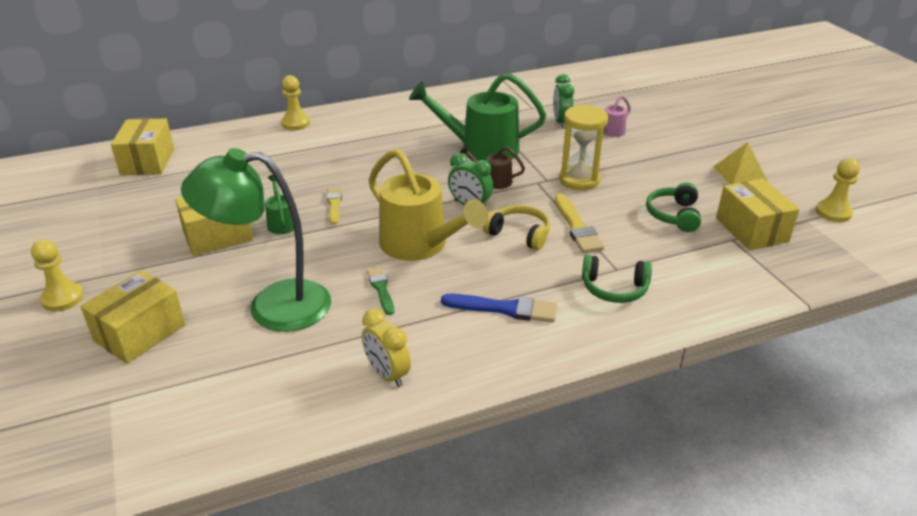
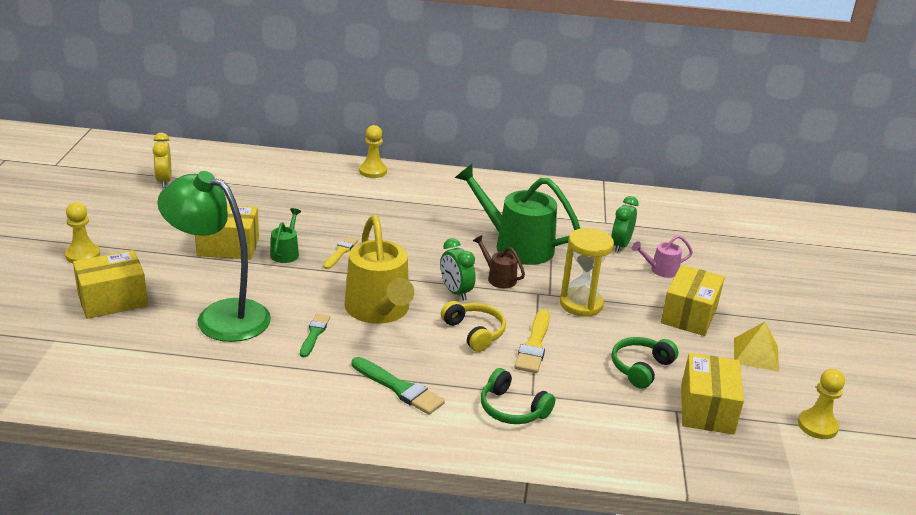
camera: 25 degrees right, 5 degrees down
(147, 161) = (227, 168): yellow box -> yellow box (689, 315)
(387, 374) = (258, 400): yellow clock -> yellow clock (164, 181)
(505, 309) = (399, 388): blue brush -> green brush

